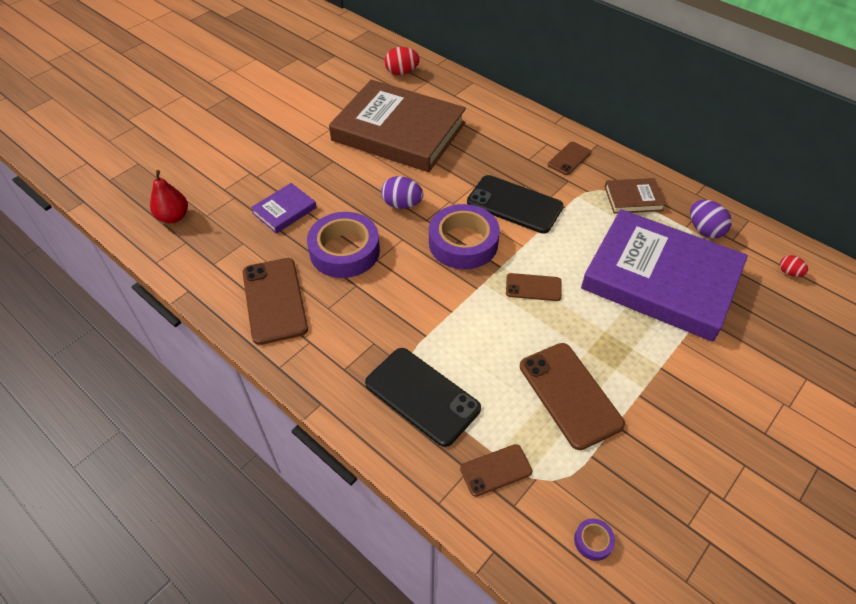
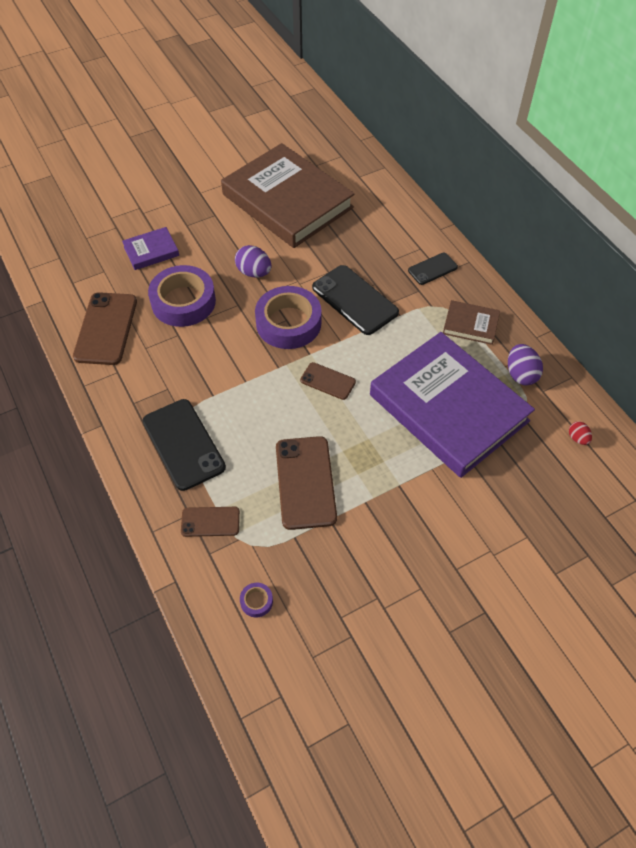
camera: 20 degrees right, 5 degrees up
(173, 217) = (59, 232): red pear -> none
(402, 72) = (322, 141): red egg -> none
(569, 158) = (432, 269): brown phone -> black phone

